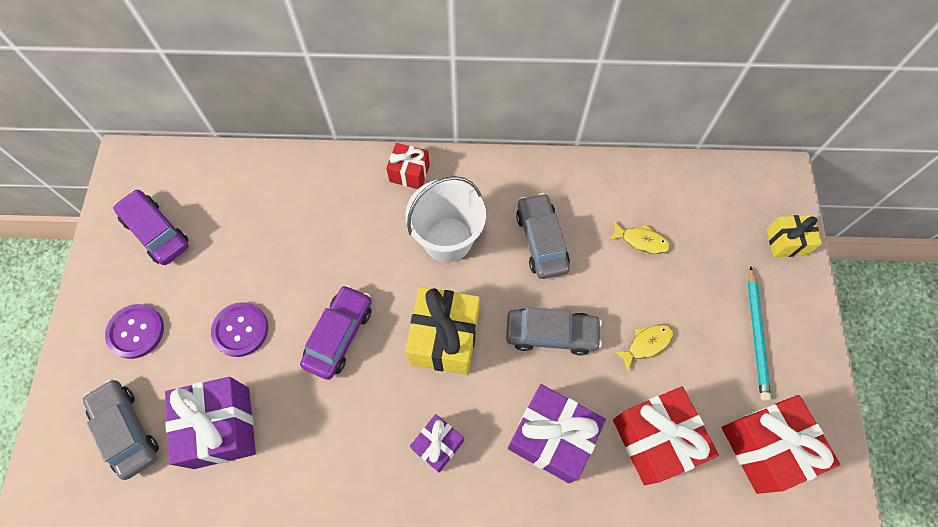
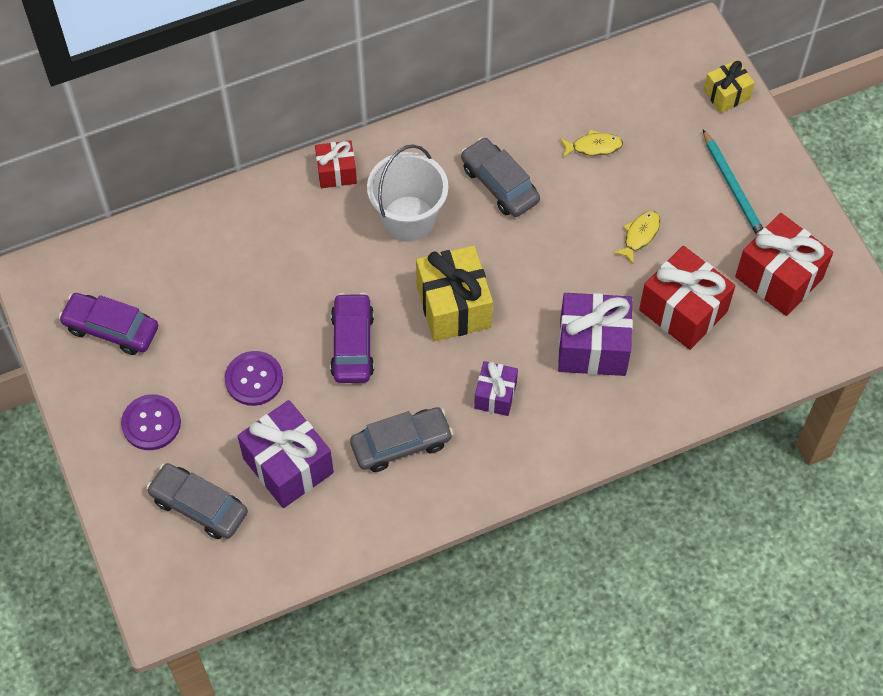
camera: 25 degrees left, 5 degrees down
(551, 334) = (550, 262): grey car -> grey car (401, 444)

